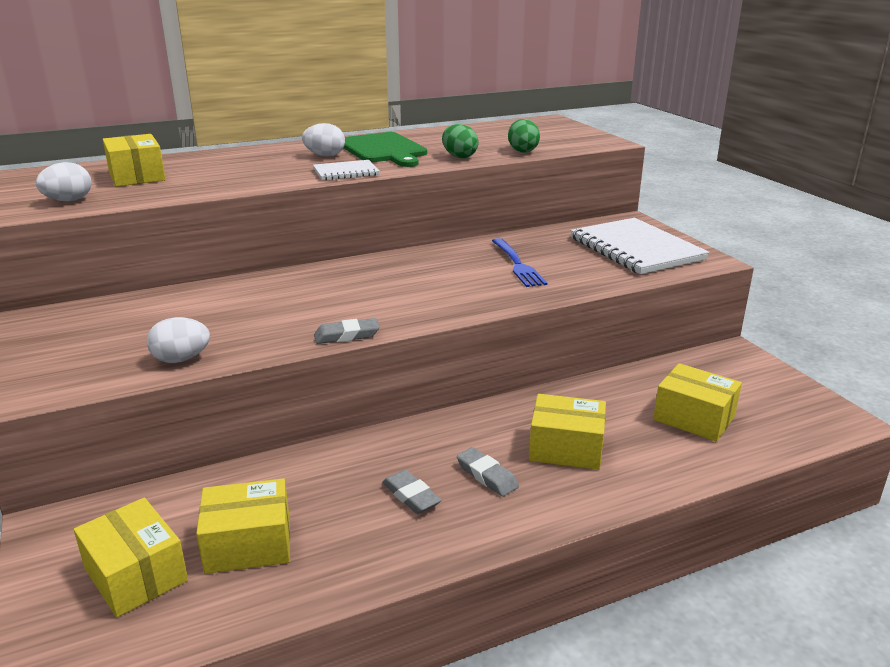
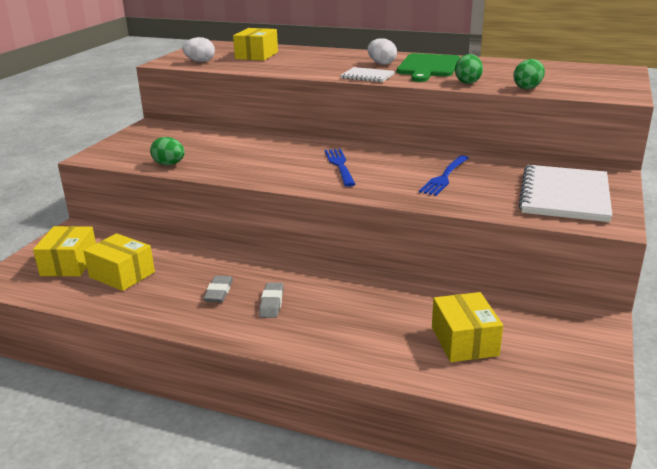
camera: 45 degrees right, 0 degrees up
(181, 359) = (169, 164): white egg -> green egg
(347, 335) = (259, 181): grey eraser -> none
(398, 287) = (339, 166): none -> blue fork
(566, 448) = (342, 313): yellow box -> none

